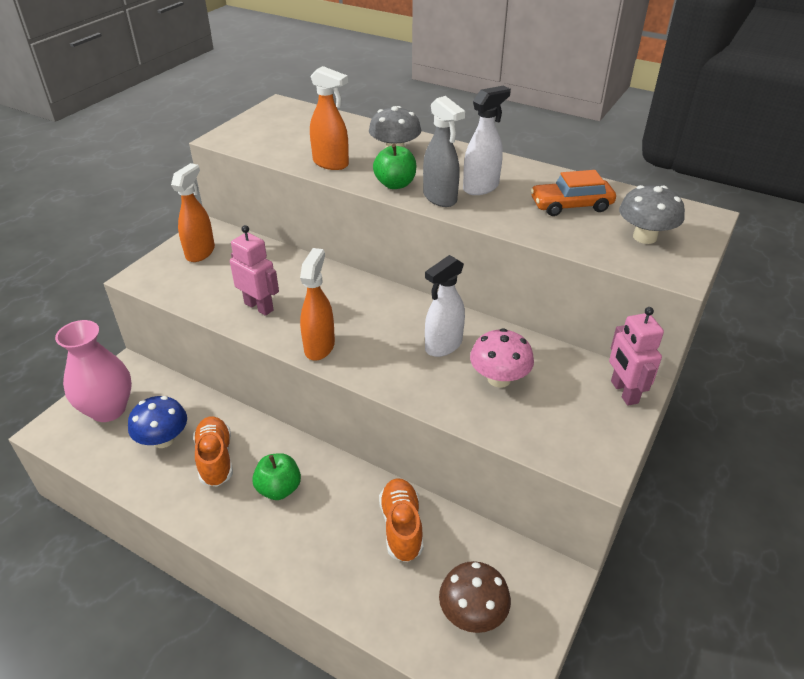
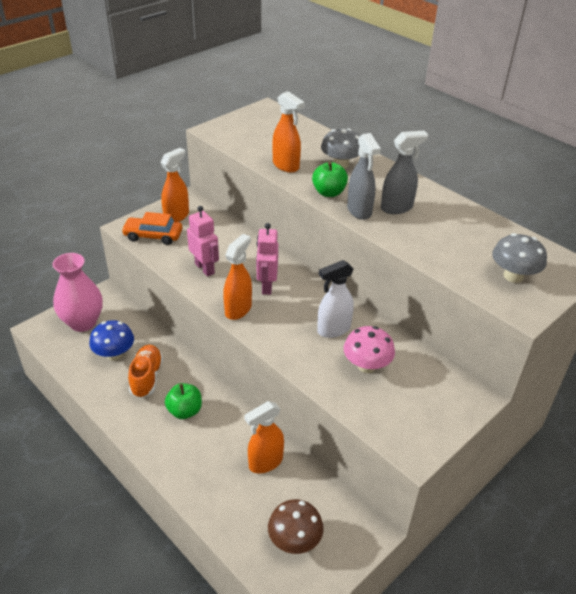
camera: 15 degrees right, 0 degrees up
(401, 527) = (265, 462): orange shoe -> orange spray bottle
(481, 187) = (397, 208): white spray bottle -> grey spray bottle
(571, 205) = (464, 237): orange car -> orange car (153, 236)
(623, 392) = (464, 399): pink robot -> pink robot (267, 286)

